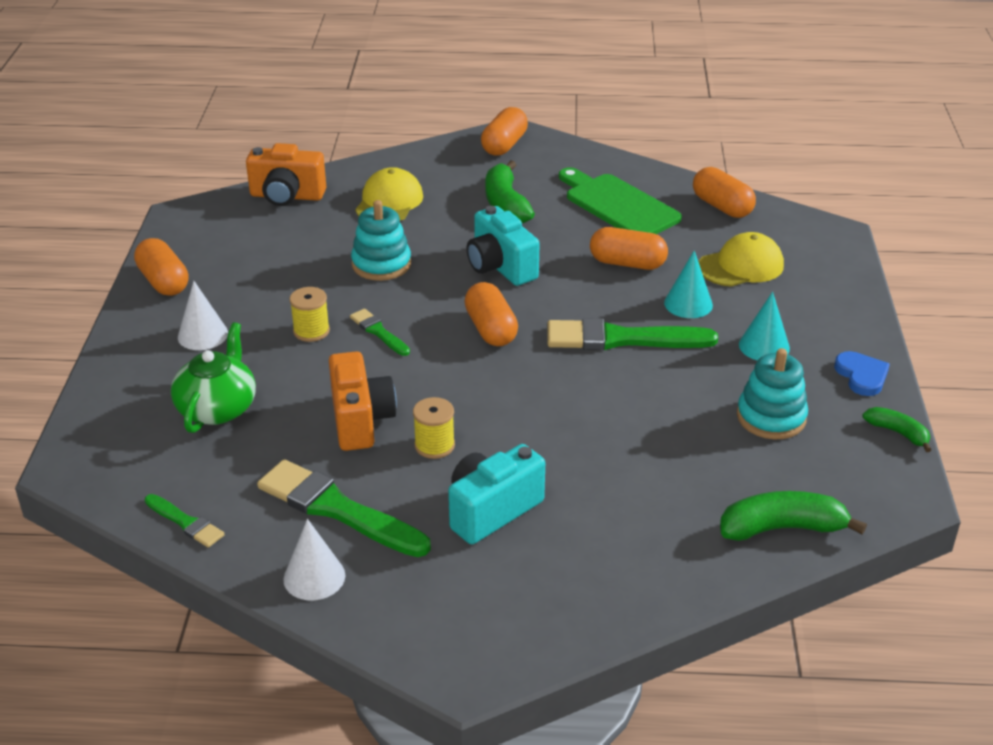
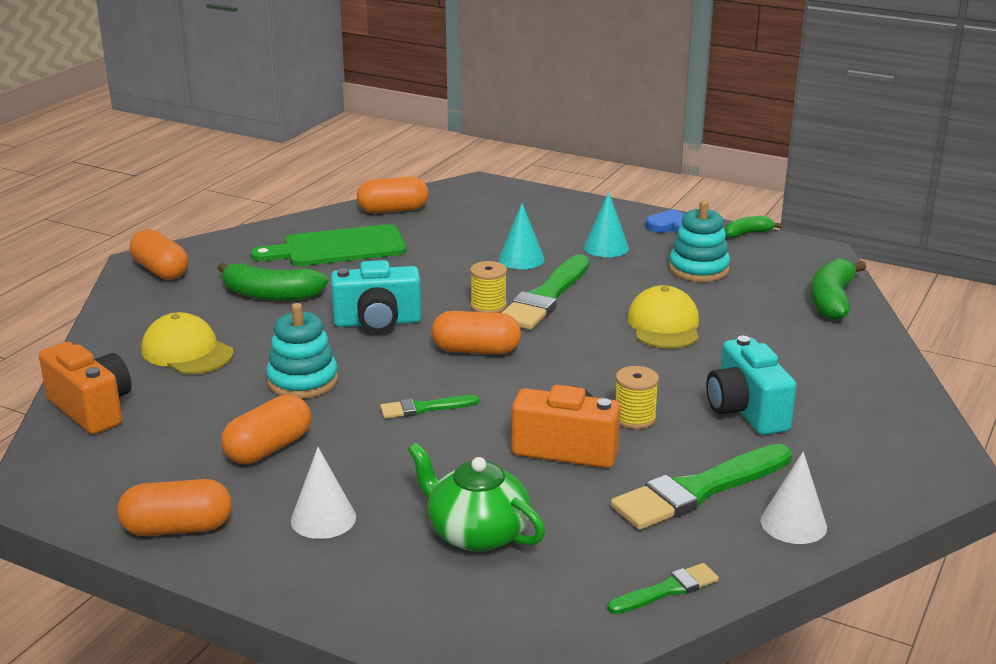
camera: 65 degrees left, 10 degrees down
(287, 196) = (92, 409): orange camera -> orange camera turned 75 degrees counterclockwise
(311, 331) = (385, 446): yellow spool -> yellow spool (488, 306)
(627, 263) = (435, 267): orange capsule -> orange capsule (269, 448)
(741, 266) = (488, 226): yellow cap -> yellow cap (664, 325)

